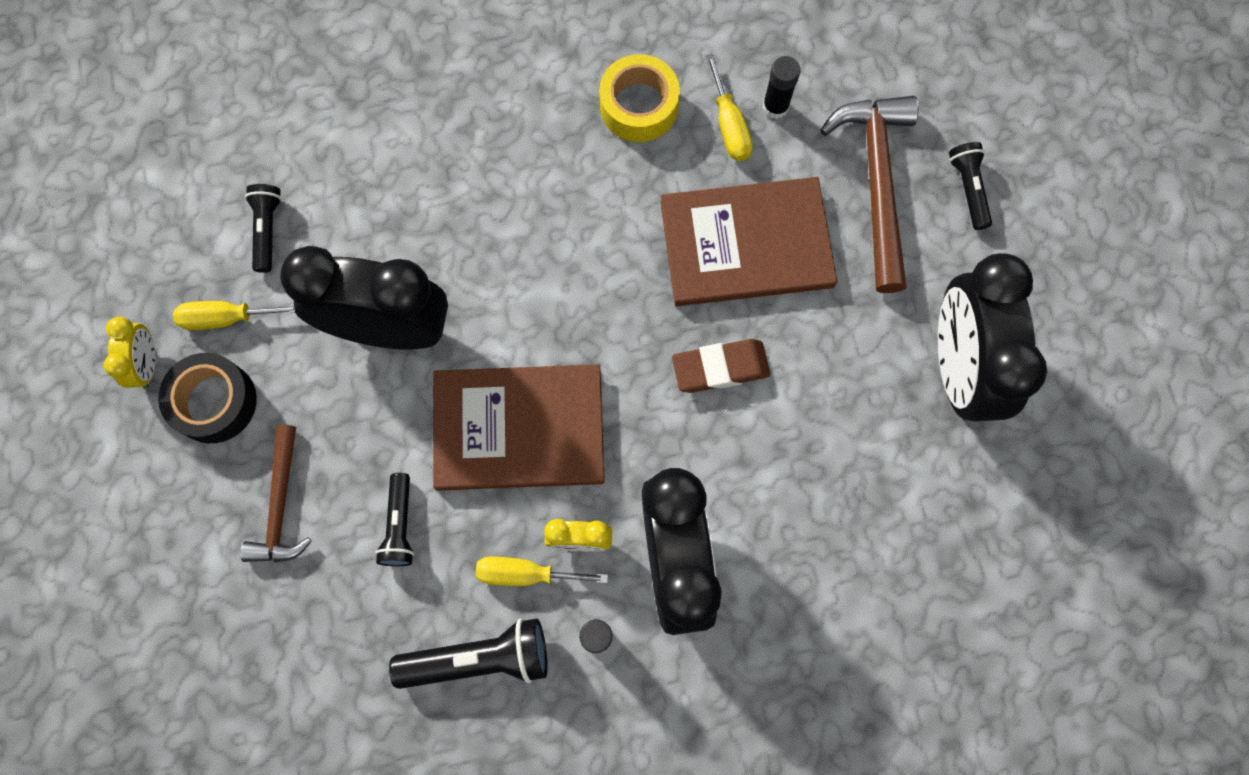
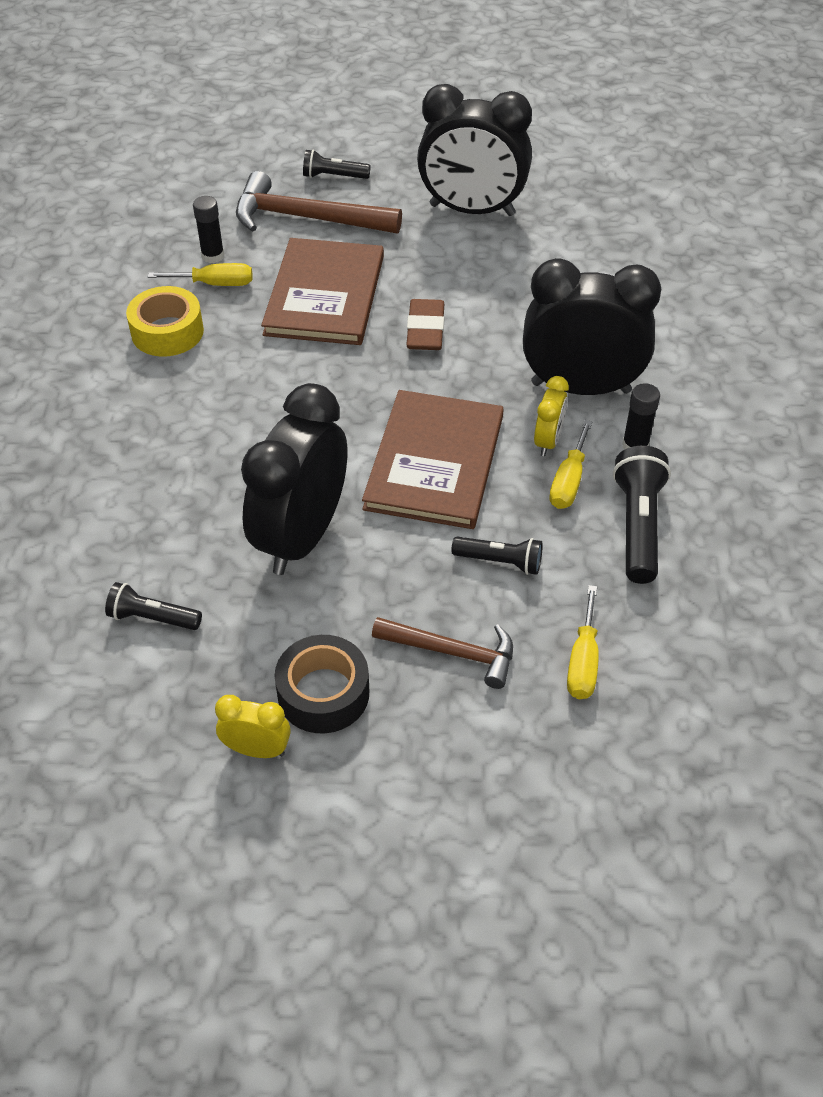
camera: 75 degrees left, 25 degrees down
(226, 318) = (234, 668): yellow screwdriver -> yellow screwdriver (583, 662)

